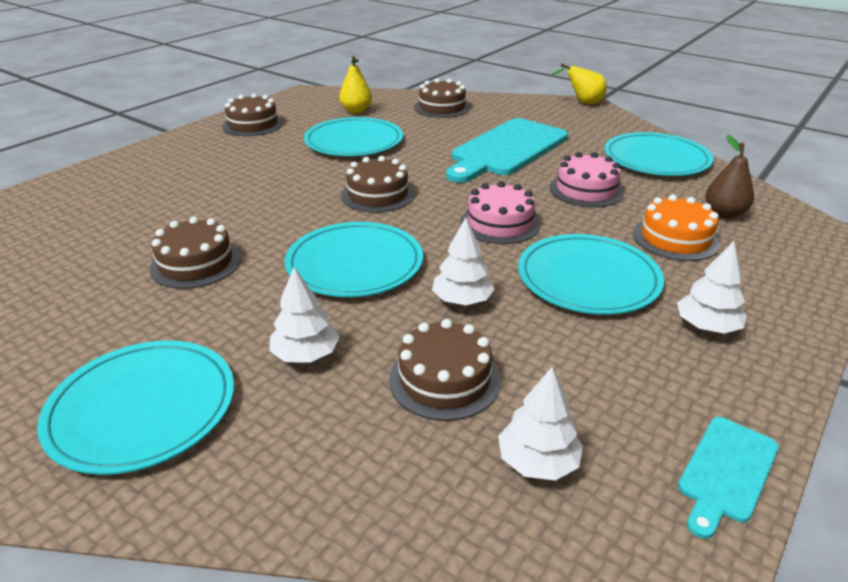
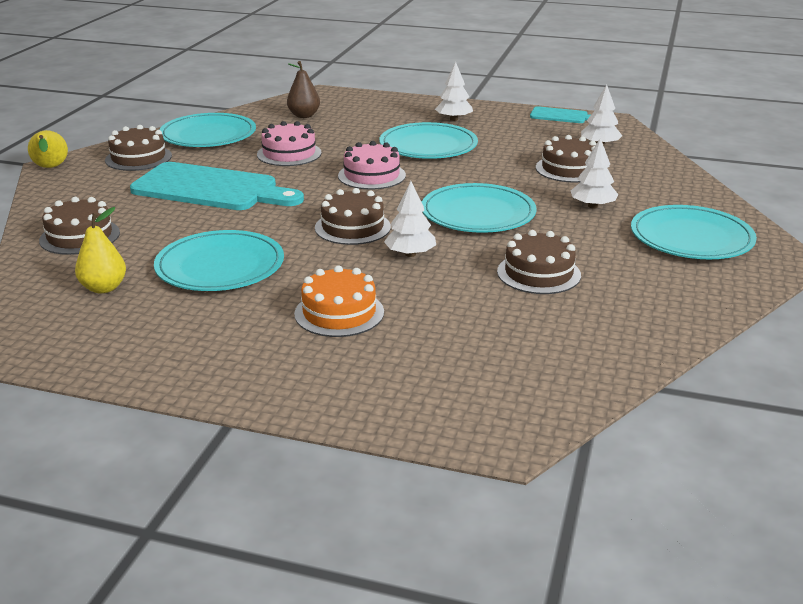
camera: 110 degrees left, 5 degrees down
(253, 124) = (182, 351): brown cake -> brown cake (138, 158)
(462, 300) = (489, 174): white tree -> white tree (410, 254)
(675, 238) = (353, 127): orange cake -> orange cake (339, 313)

